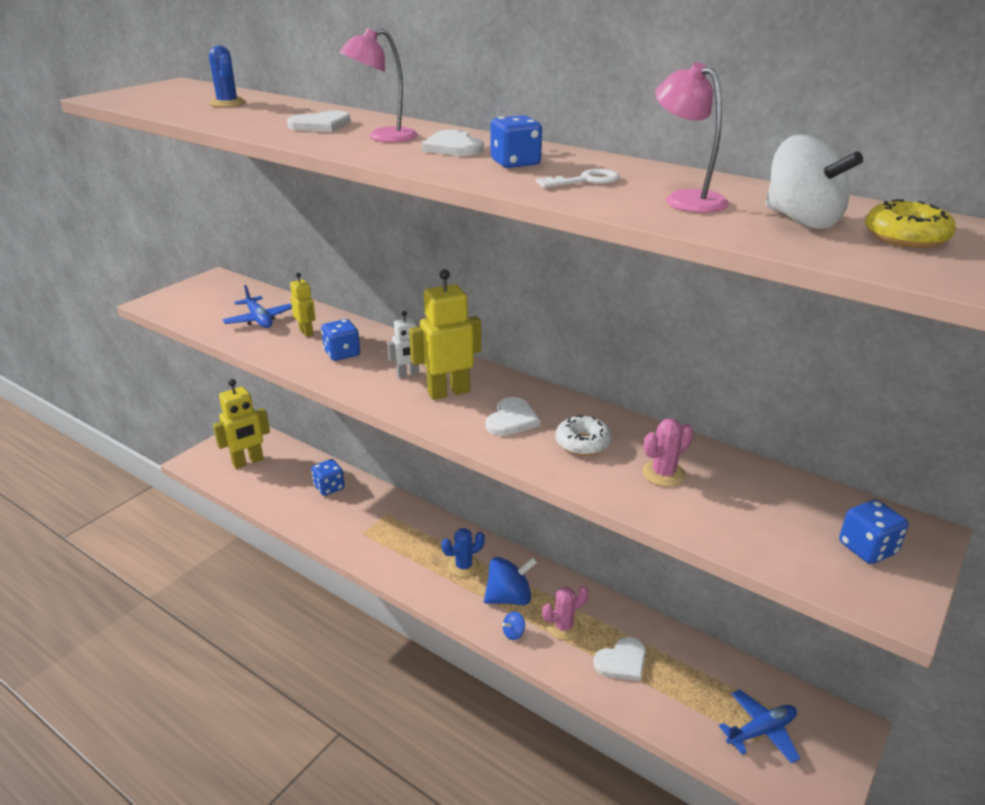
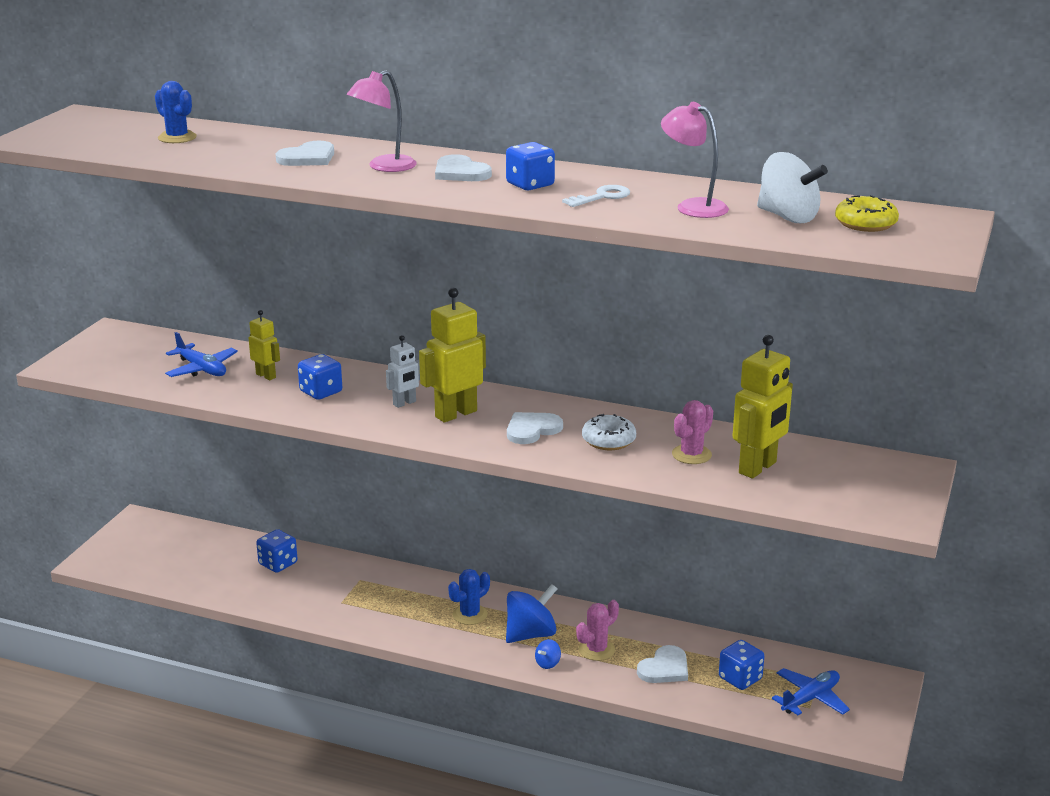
camera: 15 degrees left, 5 degrees down
(248, 462) = (162, 552): yellow robot -> yellow robot (758, 468)
(512, 420) = (532, 430): white heart -> white heart turned 135 degrees counterclockwise
(867, 548) = (876, 485): blue dice -> blue dice (740, 678)

